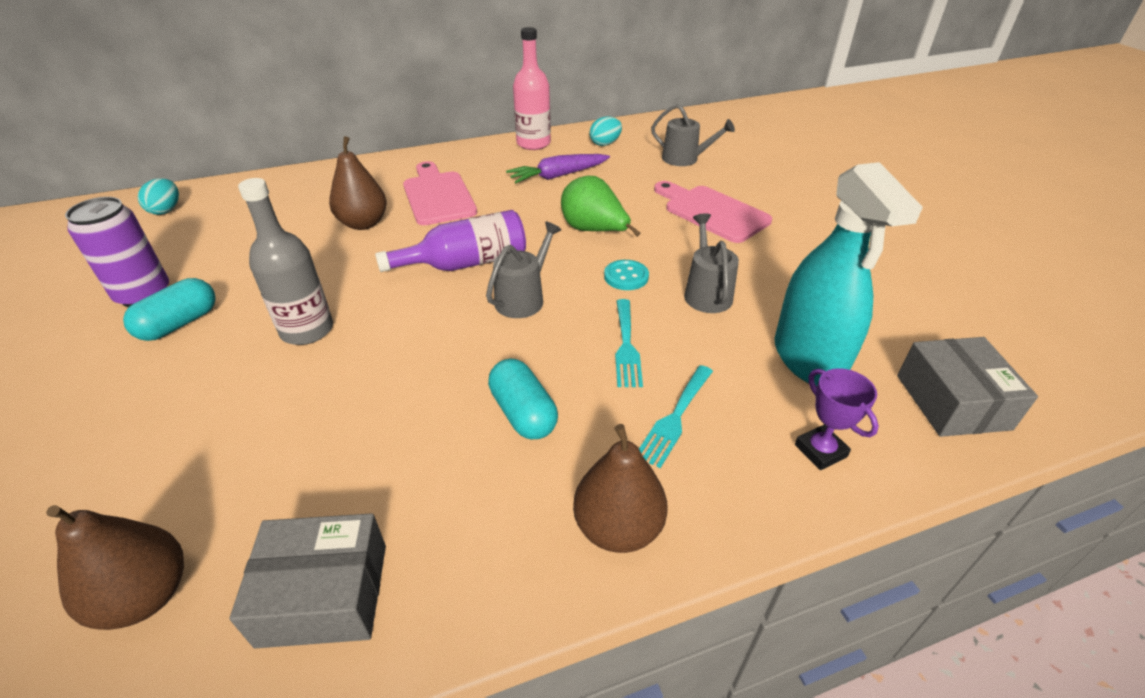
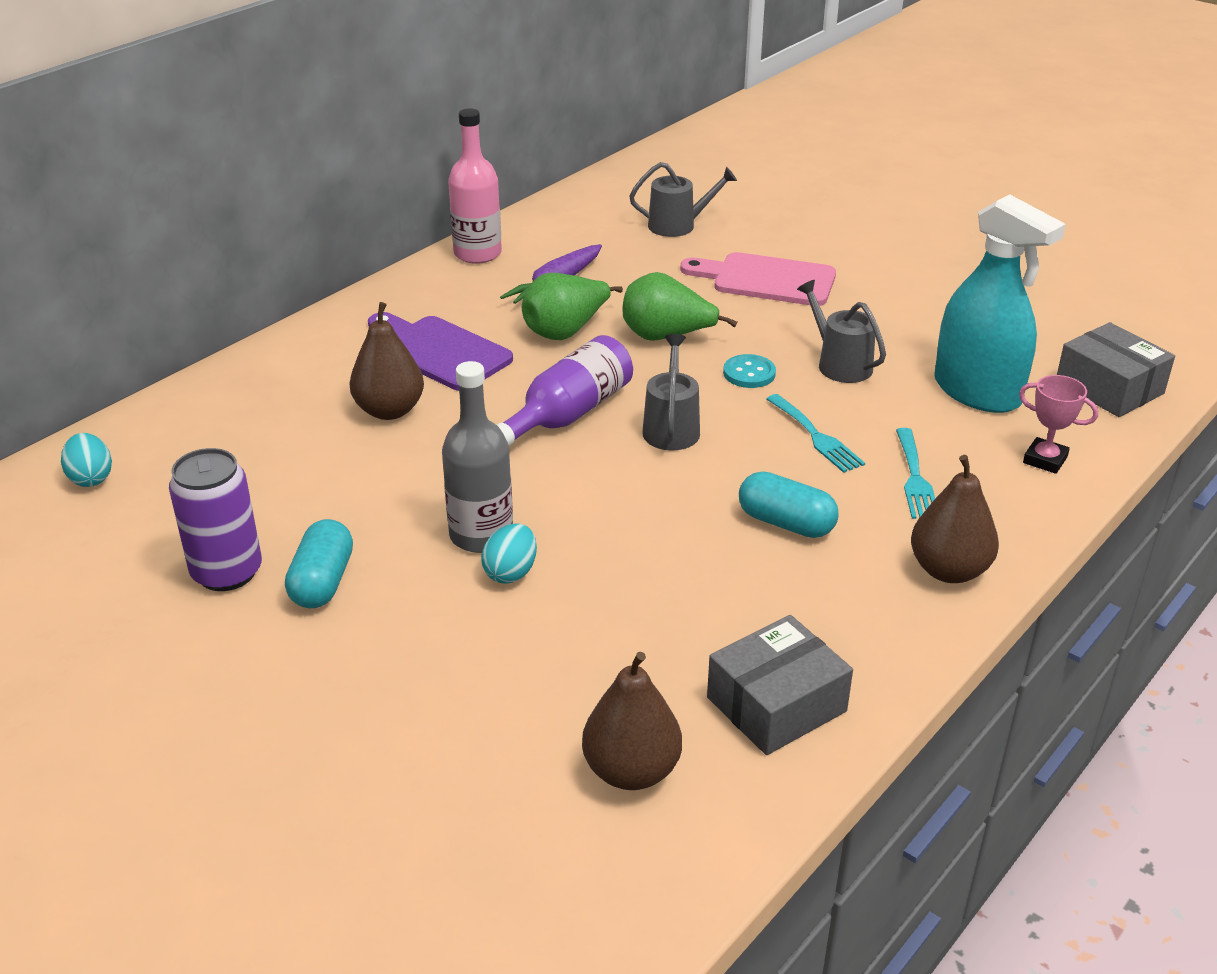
camera: 30 degrees left, 5 degrees down
(438, 196) = (439, 352): pink cutting board -> purple cutting board
(530, 206) = (566, 331): none -> green pear
(605, 144) = (566, 230): turquoise egg -> turquoise egg (511, 572)
(820, 451) = (1045, 460): purple trophy -> pink trophy

